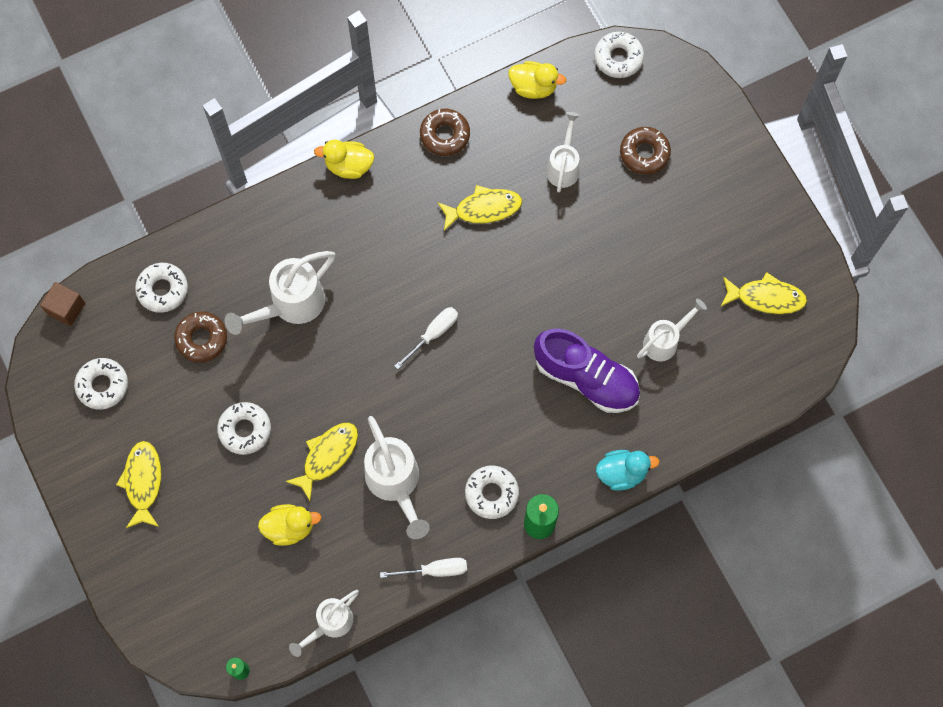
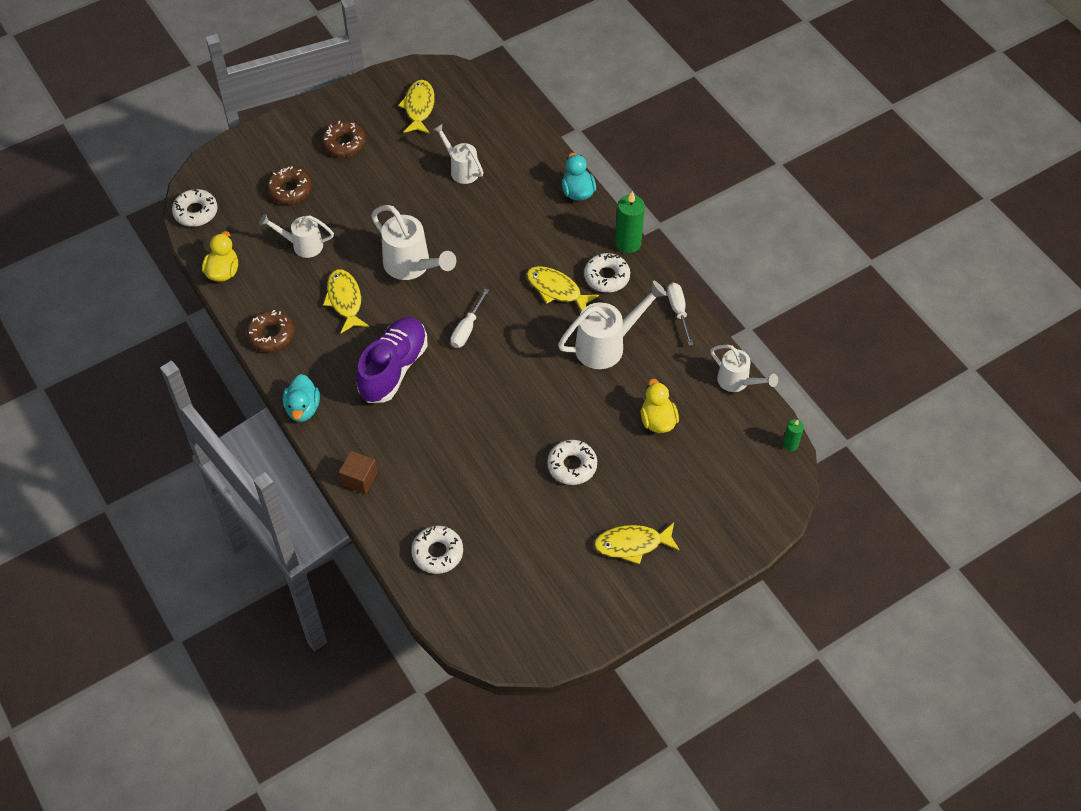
camera: 95 degrees left, 15 degrees down
(66, 308) = (463, 639): brown cube -> brown cube (359, 479)
(102, 385) = (541, 593): white donut -> none
(202, 339) = (486, 512): brown donut -> brown donut (344, 143)
(291, 305) = (446, 442): white watering can -> white watering can (412, 266)
(327, 456) = (589, 398): yellow fish -> yellow fish (557, 290)
(348, 166) = (303, 408): yellow duck -> turquoise duck
(433, 334) = (467, 329): white screwdriver -> white screwdriver turned 105 degrees counterclockwise
(586, 378) = (498, 219): purple shoe -> purple shoe (393, 368)

